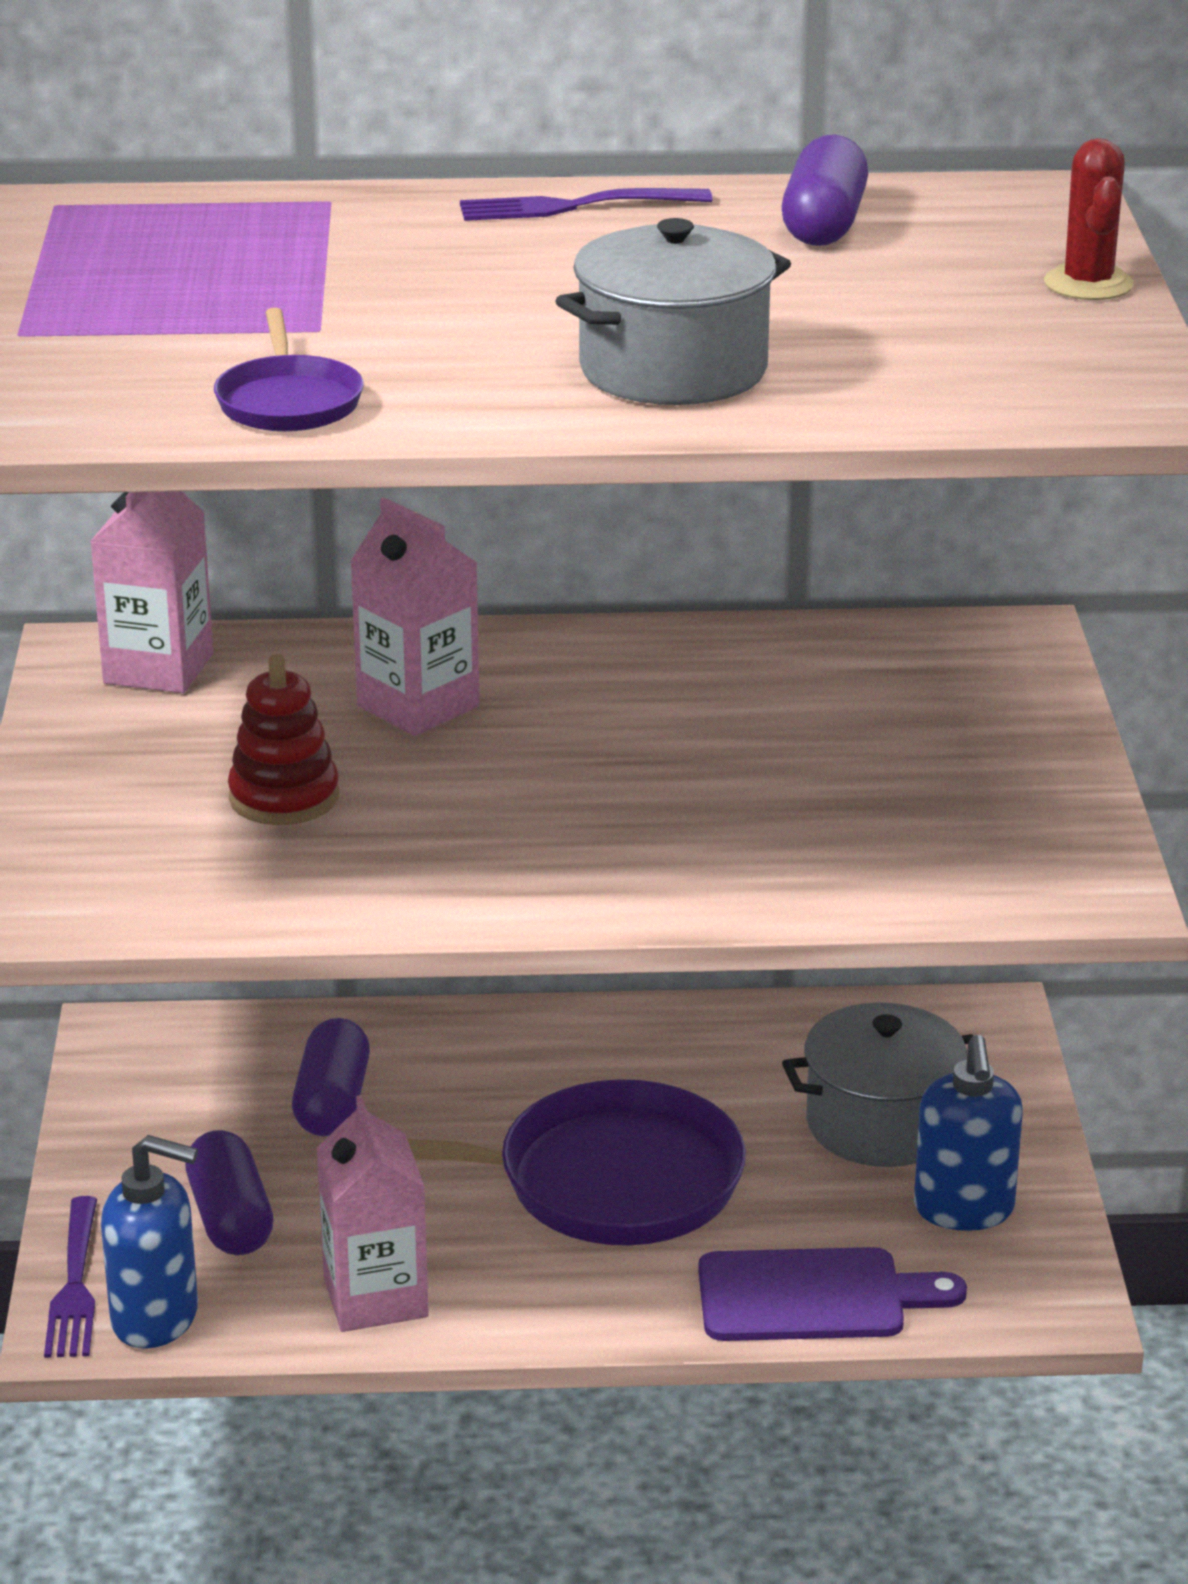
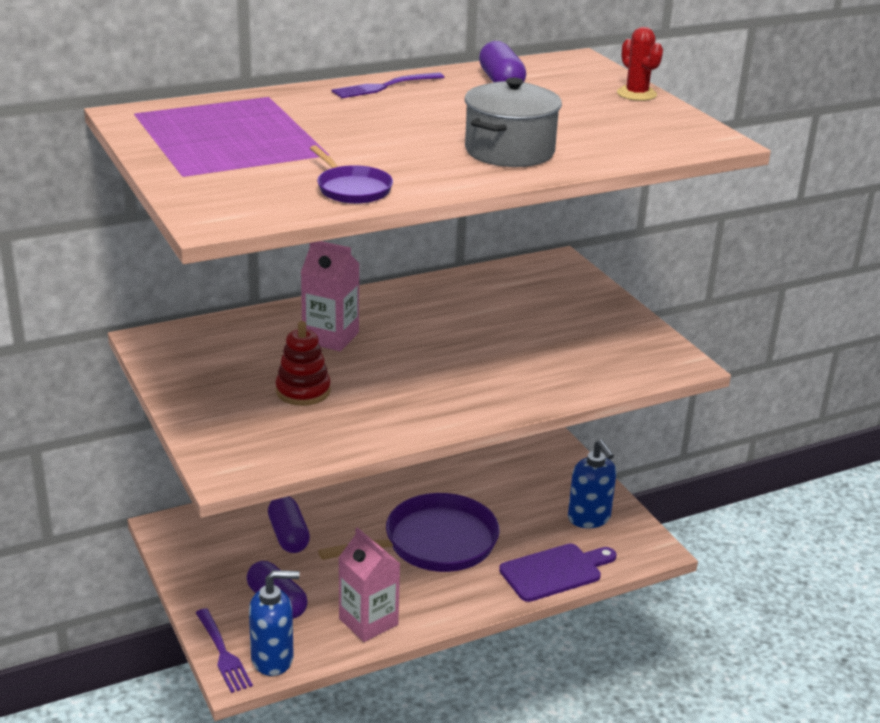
camera: 25 degrees left, 0 degrees up
(158, 668) = (193, 342): pink carton -> none
(881, 1124) = (531, 489): grey pot -> none

